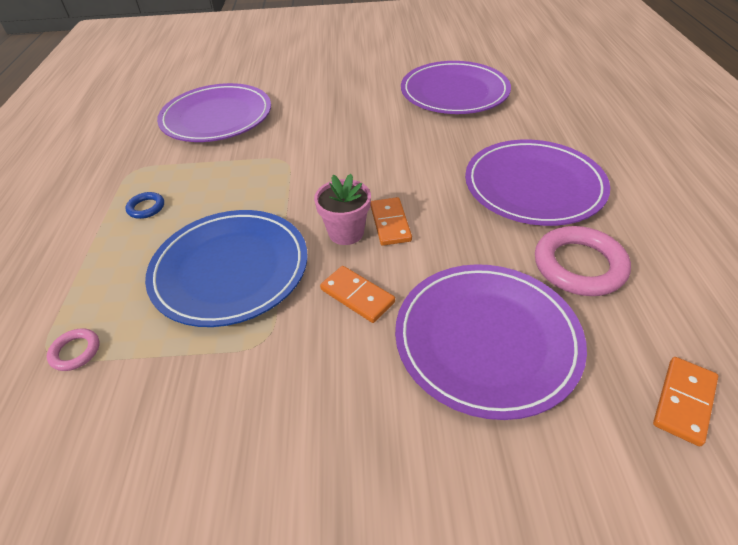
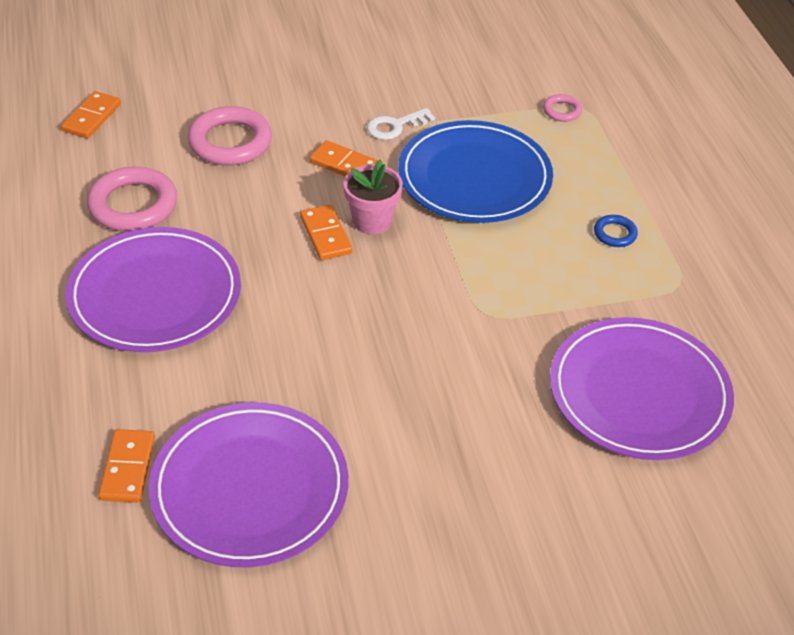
camera: 165 degrees right, 0 degrees up
(284, 346) = (395, 126): none -> white key
(486, 340) = (230, 142): purple plate -> pink ring
(525, 102) = (128, 468): none -> orange domino

